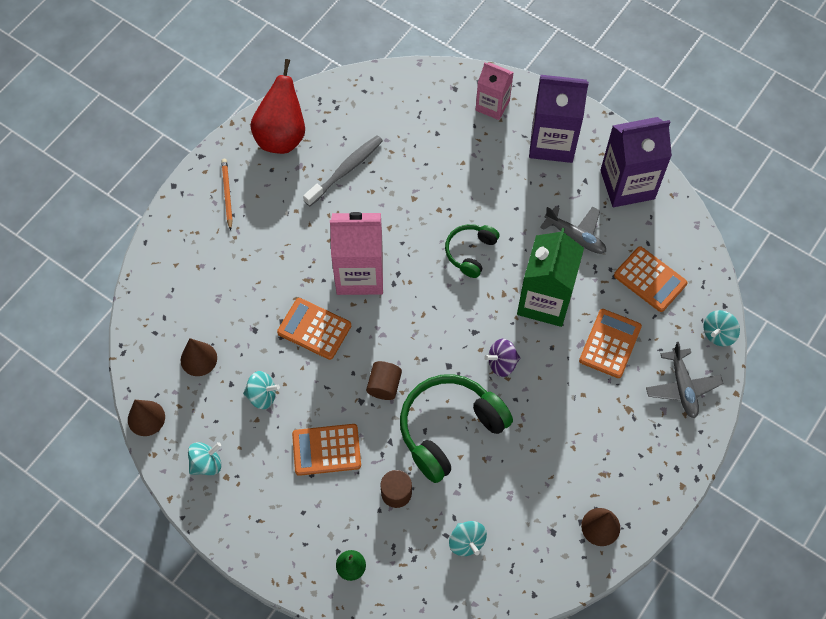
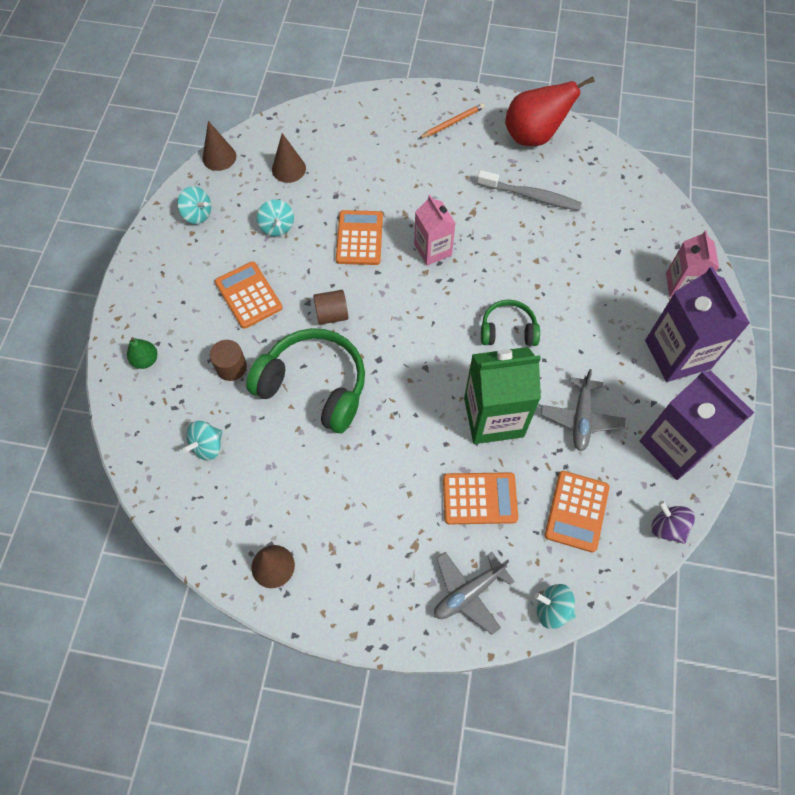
camera: 65 degrees right, 0 degrees up
(359, 274) = (432, 250): pink carton -> pink carton, size x0.61
(502, 363) = (405, 404): purple spinning top -> purple spinning top (667, 527)

